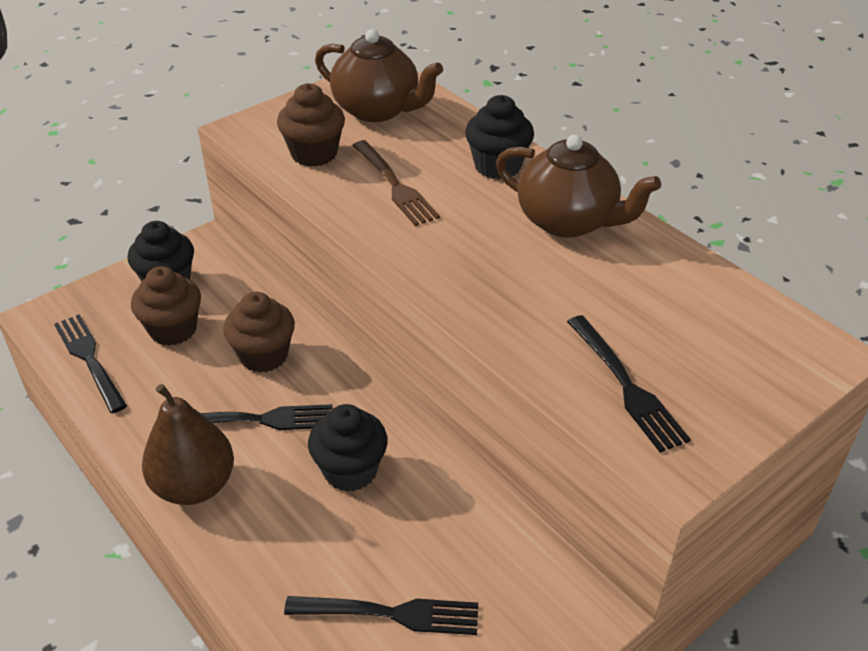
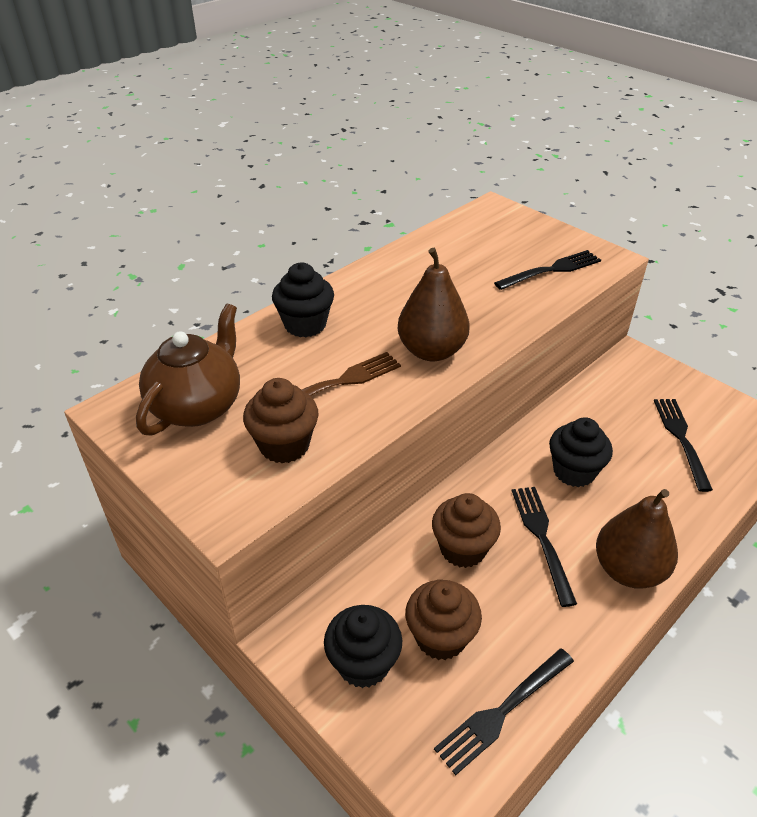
camera: 95 degrees left, 0 degrees up
(439, 250) = (431, 351): none -> brown pear
(568, 221) = (382, 289): brown teapot -> none

